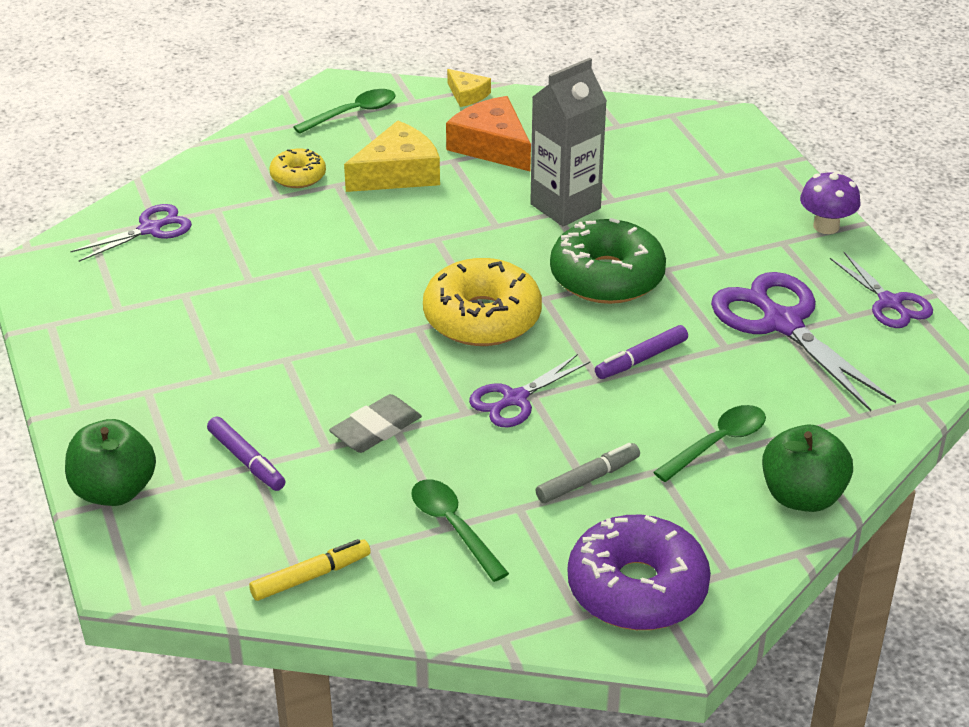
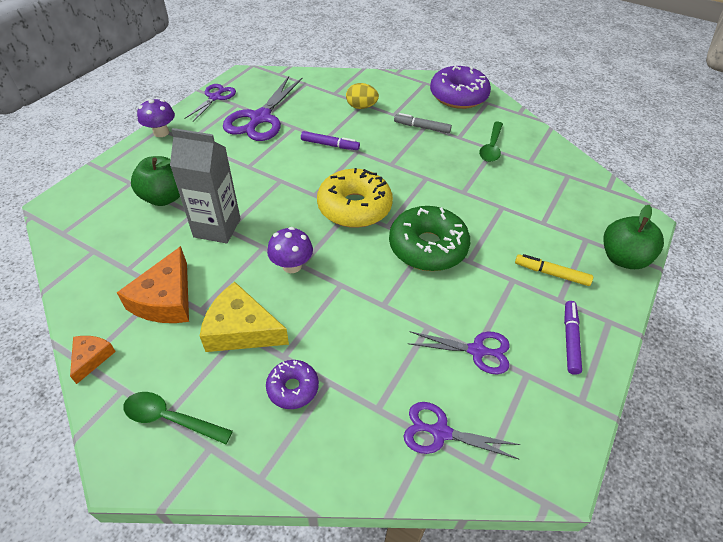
camera: 130 degrees left, 10 degrees up
(246, 460) = (544, 227): purple marker -> purple marker (570, 340)
(298, 176) = (293, 388): yellow donut -> purple donut
(311, 576) = (565, 169): yellow marker -> yellow marker (551, 274)
(376, 429) = (471, 198): grey eraser -> none
(442, 232) = (292, 266): none -> purple mushroom
(467, 95) = (91, 358): yellow cheese -> orange cheese
(515, 399) = (400, 167): purple scissors -> purple scissors (476, 351)
(607, 277) = (274, 182): green donut -> green donut (427, 247)
(717, 443) = (361, 107): green spoon -> yellow egg
(802, 496) = (367, 80): green apple -> green apple (164, 197)

